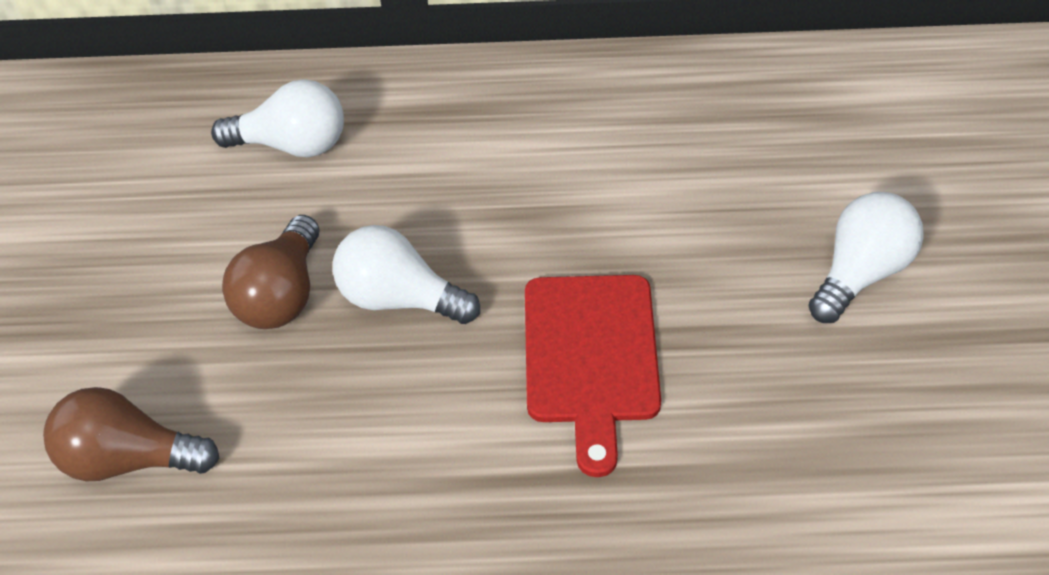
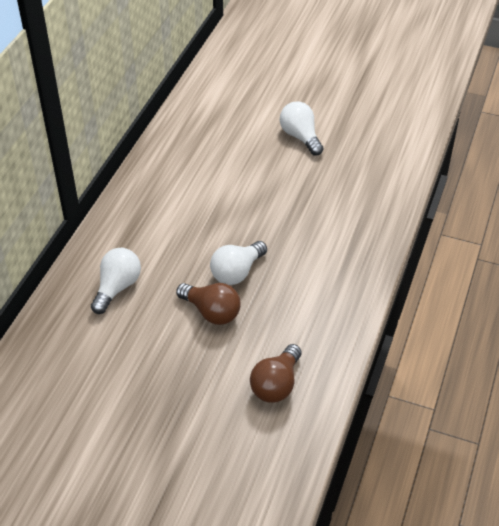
camera: 70 degrees left, 5 degrees down
(590, 357) = (300, 222): red cutting board -> none

